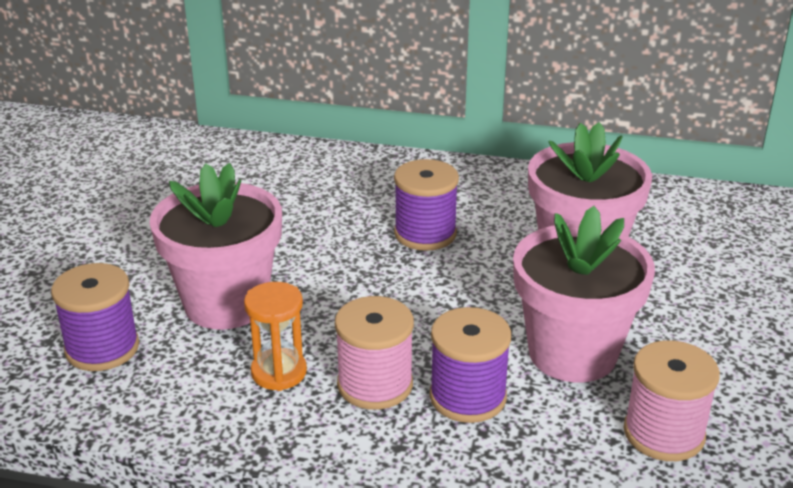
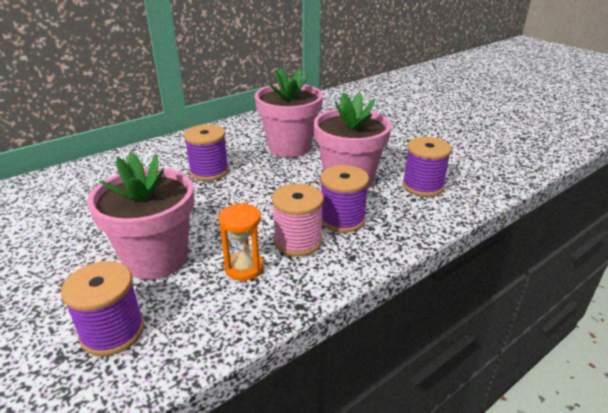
camera: 50 degrees left, 0 degrees up
(663, 433) = (423, 186): pink spool -> purple spool

